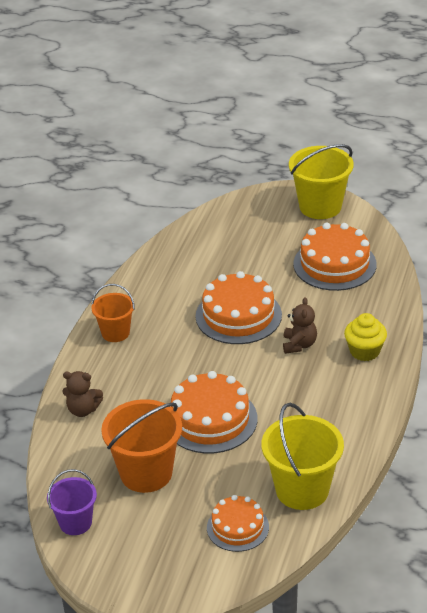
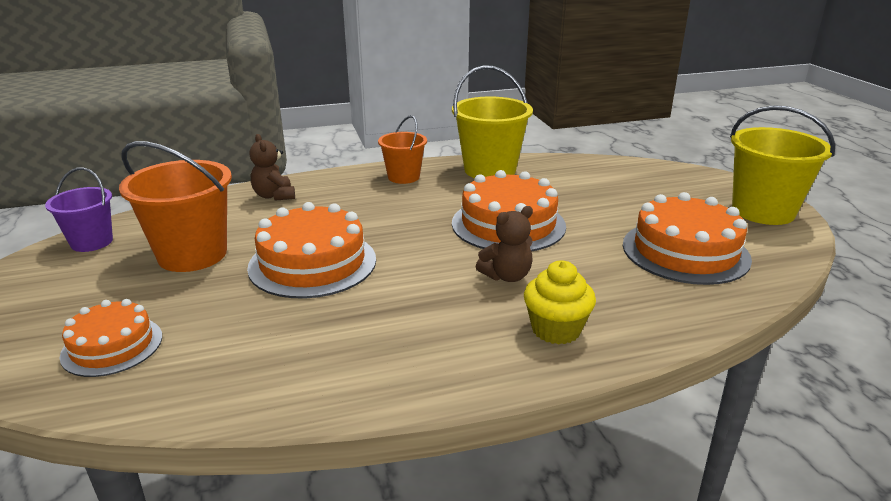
camera: 55 degrees right, 10 degrees down
(302, 490) = (215, 375): yellow bucket -> yellow bucket (490, 170)

